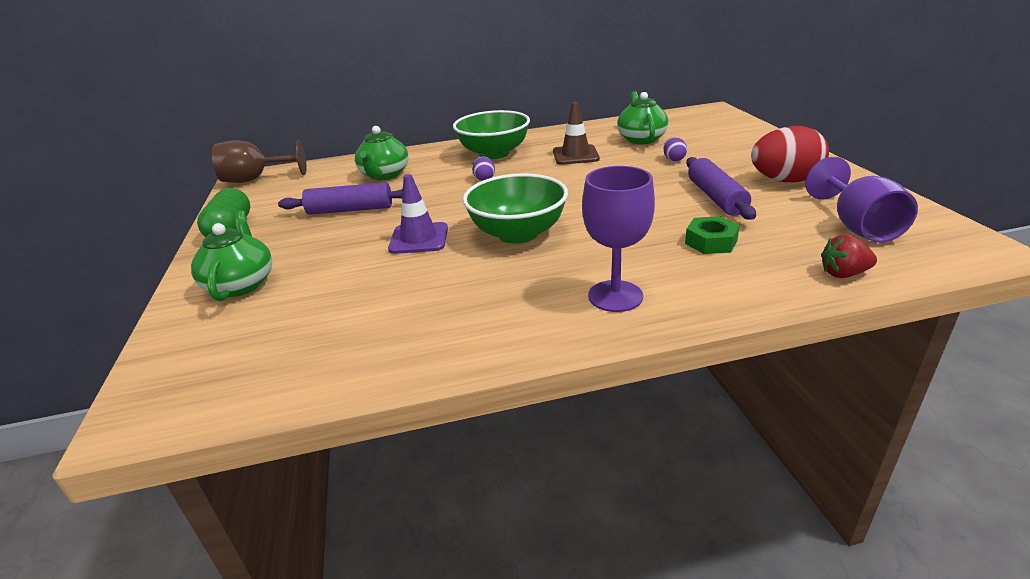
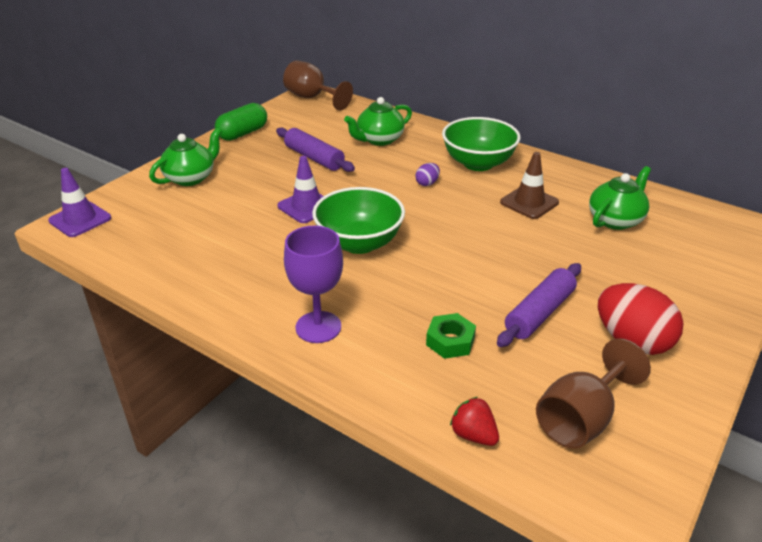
camera: 45 degrees right, 5 degrees up
(155, 395) = (80, 219): none -> purple traffic cone
(674, 159) = (593, 257): purple egg -> none
(857, 226) = (580, 419): purple goblet -> brown goblet

